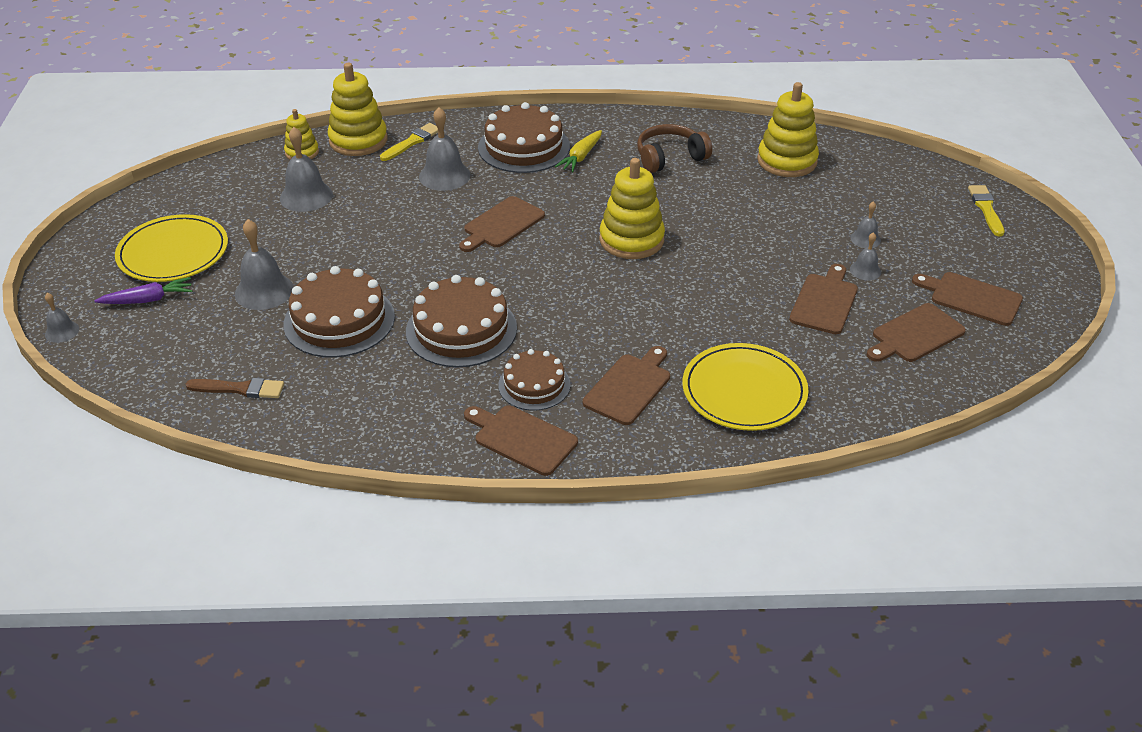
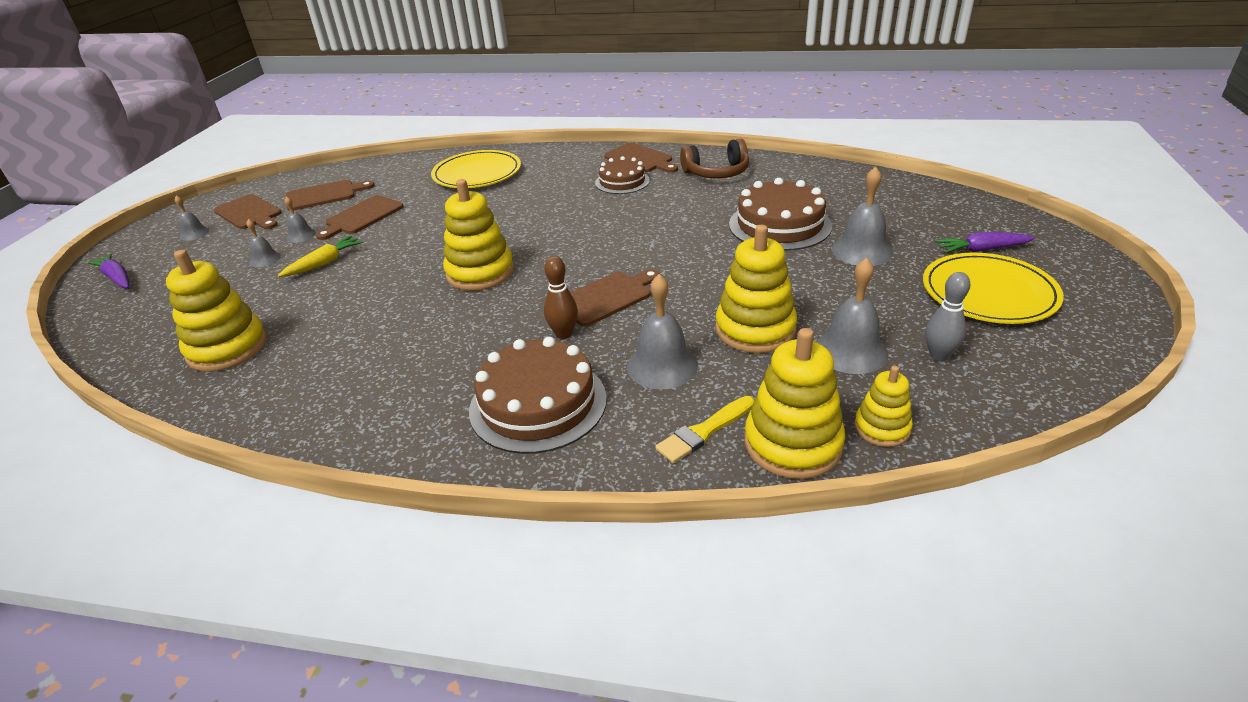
camera: 165 degrees left, 5 degrees down
(62, 331) = (1049, 230): grey bell -> grey bell (194, 233)
(240, 389) = (852, 188): brown brush -> none
(243, 198) = (939, 356): none -> grey bowling pin
(375, 206) = (755, 329): none -> yellow stacking toy
(461, 329) = (670, 214): brown cake -> none
(526, 192) = (563, 334): none -> brown bowling pin
(581, 157) = (469, 378): yellow carrot -> yellow carrot (324, 263)
(629, 387) = (554, 178): brown cutting board -> none
(669, 158) = (358, 366): brown headphones -> brown headphones (716, 172)
(986, 209) = (117, 278): yellow brush -> purple carrot

